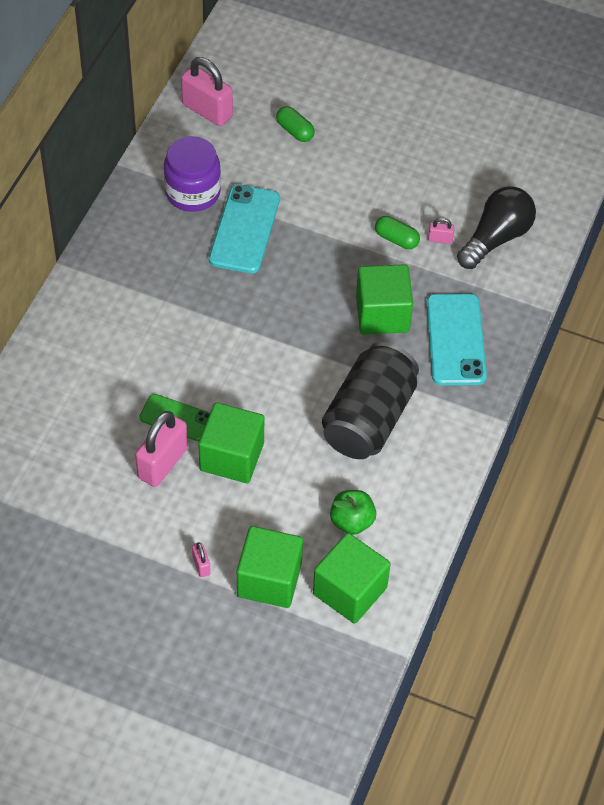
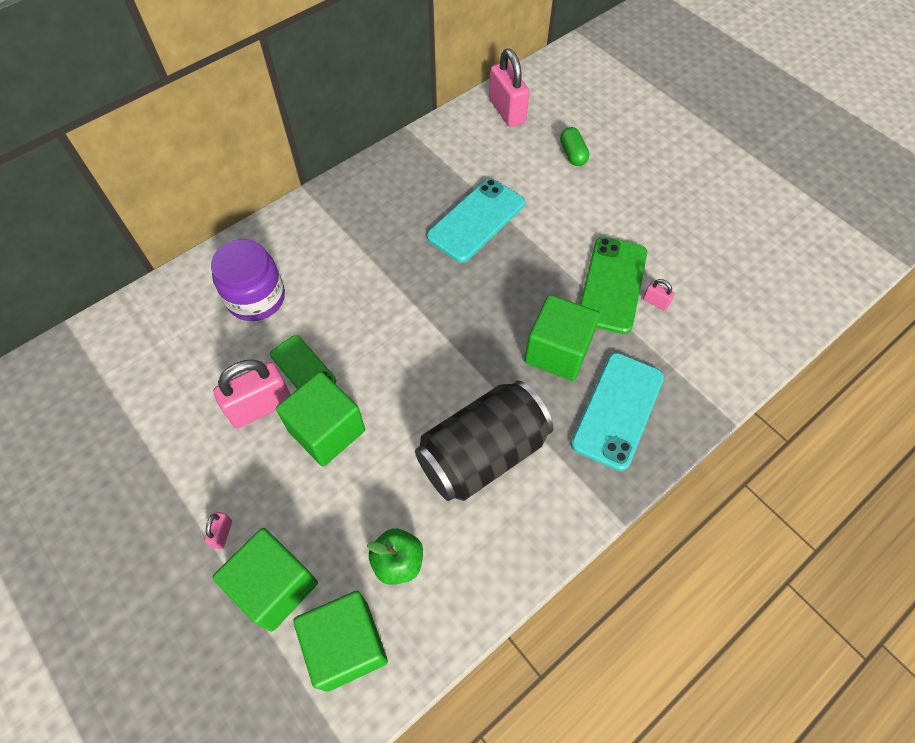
camera: 30 degrees right, 5 degrees up
(193, 192) = (452, 172): purple jar -> purple jar (256, 298)
(396, 239) = (612, 285): green capsule -> green phone
(496, 238) = (714, 323): black light bulb -> none

